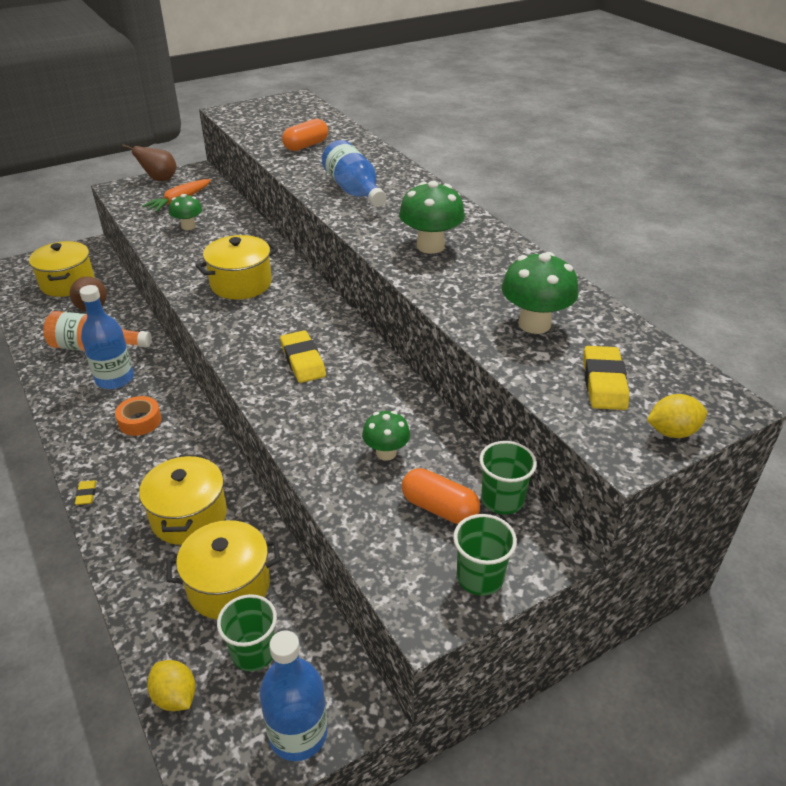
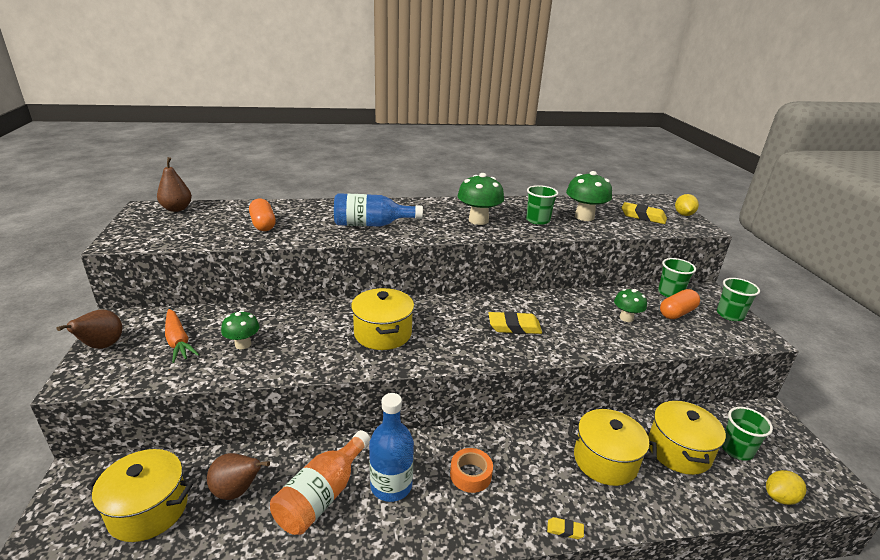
camera: 70 degrees left, 10 degrees down
(298, 733) = (793, 442): blue bottle -> none
(305, 107) = (177, 209): none -> brown pear
(477, 287) = (538, 220): none -> green cup

